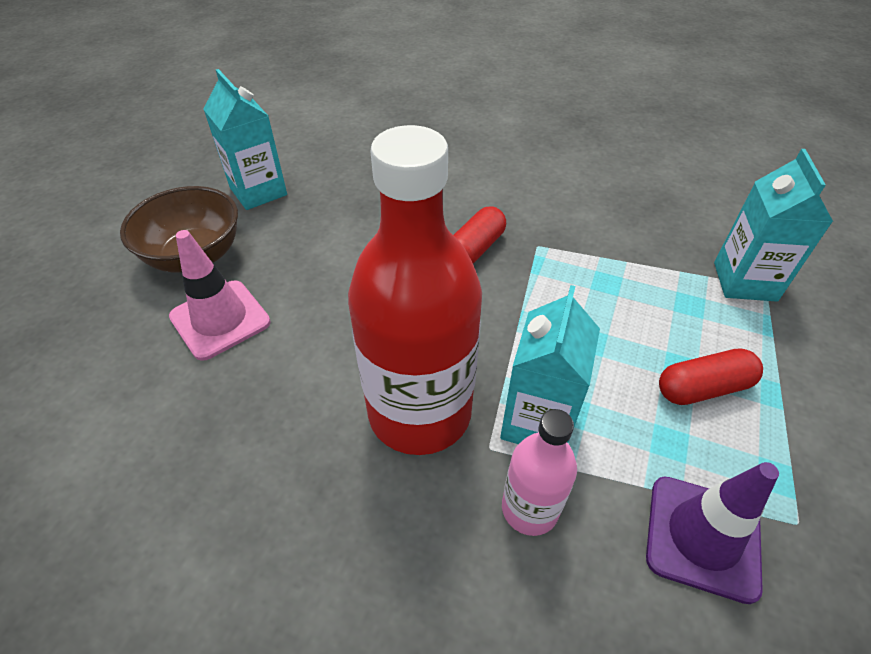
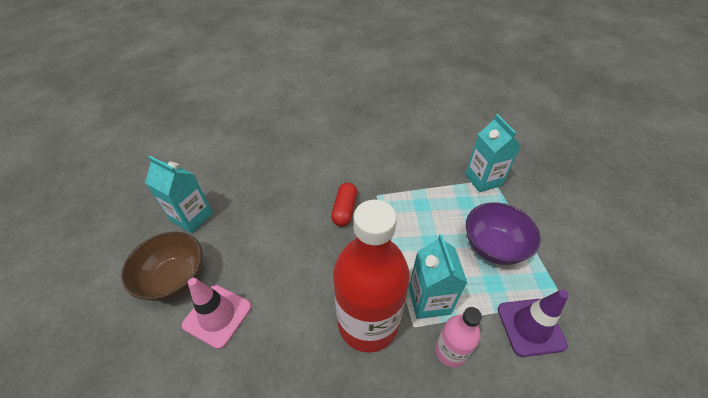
camera: 25 degrees left, 0 degrees up
(703, 388) = (493, 247): red capsule -> purple bowl

